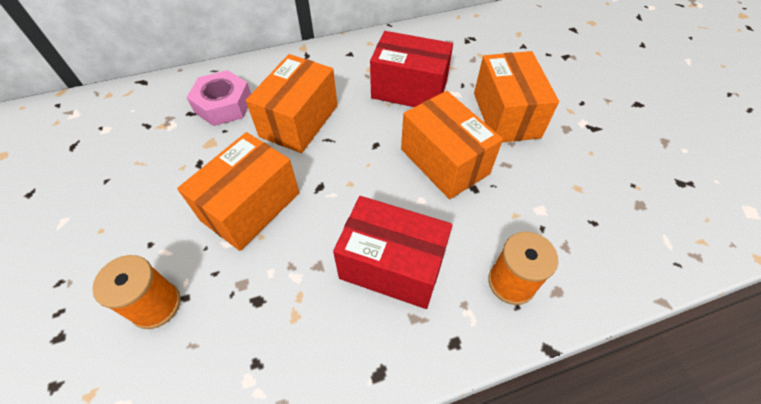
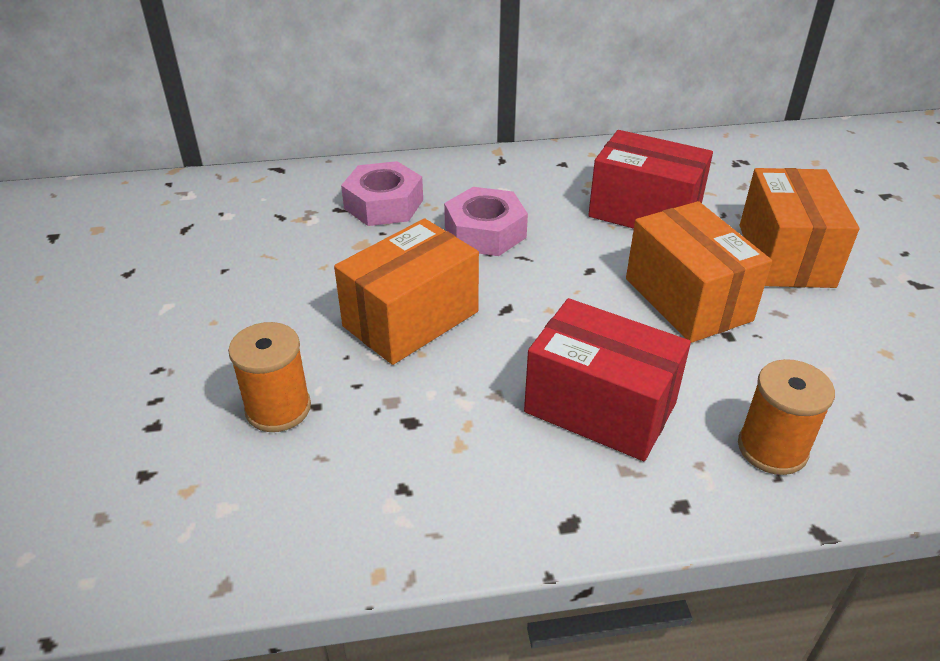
camera: 10 degrees right, 15 degrees down
(299, 121) = (485, 232): orange box -> pink nut

